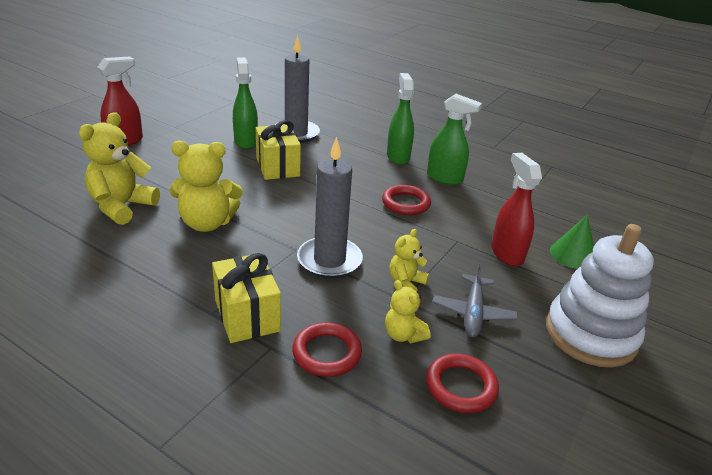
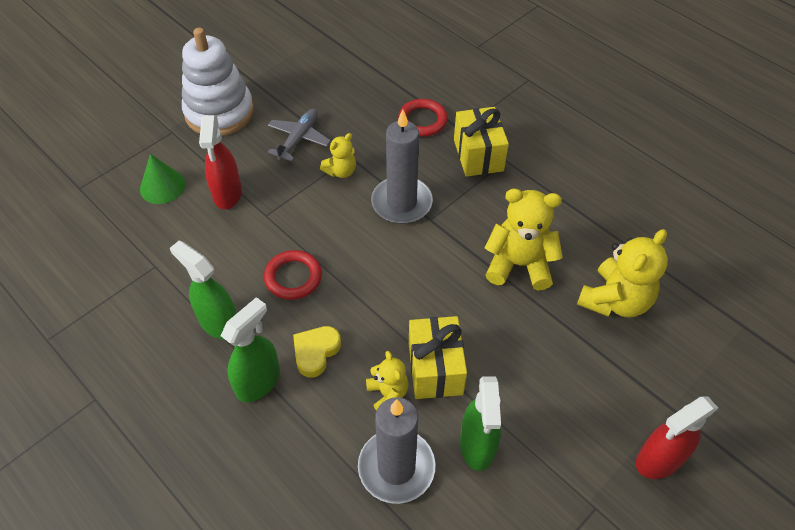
camera: 165 degrees left, 20 degrees up
(366, 170) = (316, 352): none -> yellow heart
(398, 157) = (258, 382): green spray bottle -> green spray bottle turned 150 degrees counterclockwise
(403, 335) = (362, 127): yellow teddy bear -> yellow teddy bear (387, 393)
(461, 386) = (339, 90): red ring -> none

